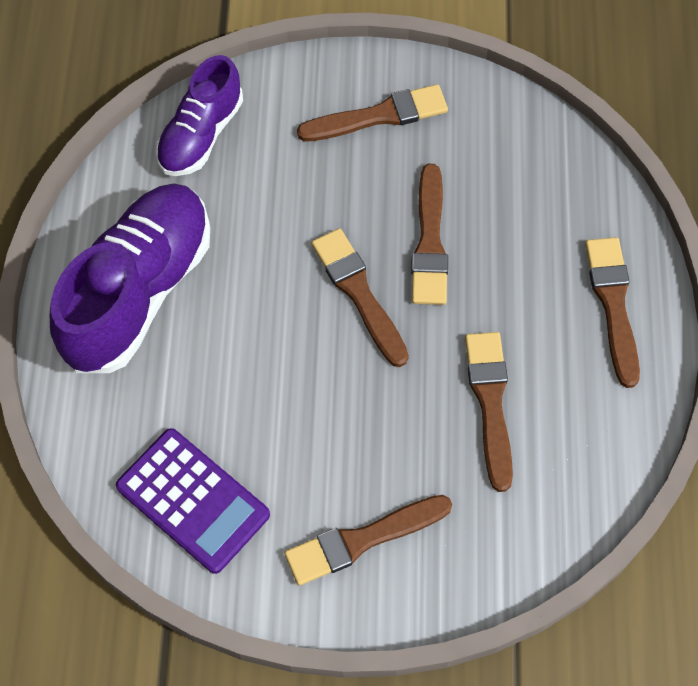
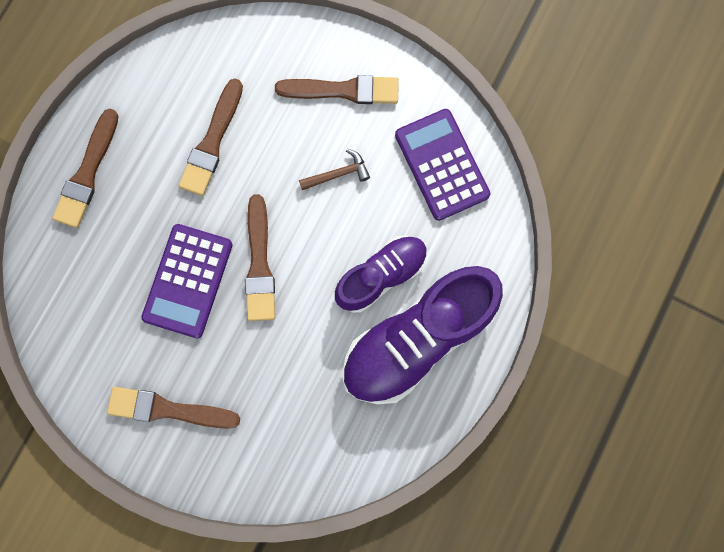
camera: 155 degrees left, 15 degrees up
(201, 134) = (314, 458): purple shoe -> purple shoe (381, 276)
(318, 432) = (338, 174): none -> brown hammer
(430, 242) = (188, 281): brown brush -> purple calculator

